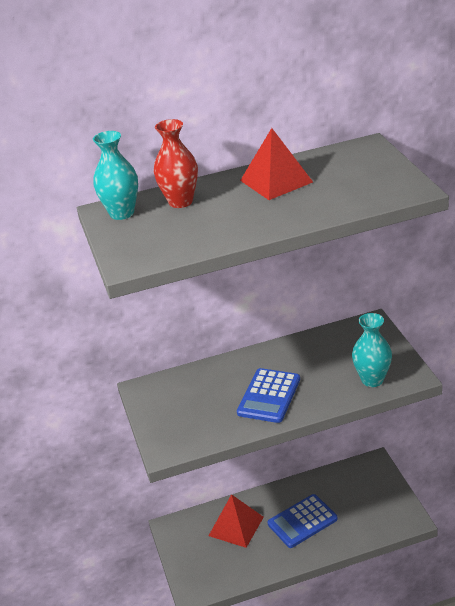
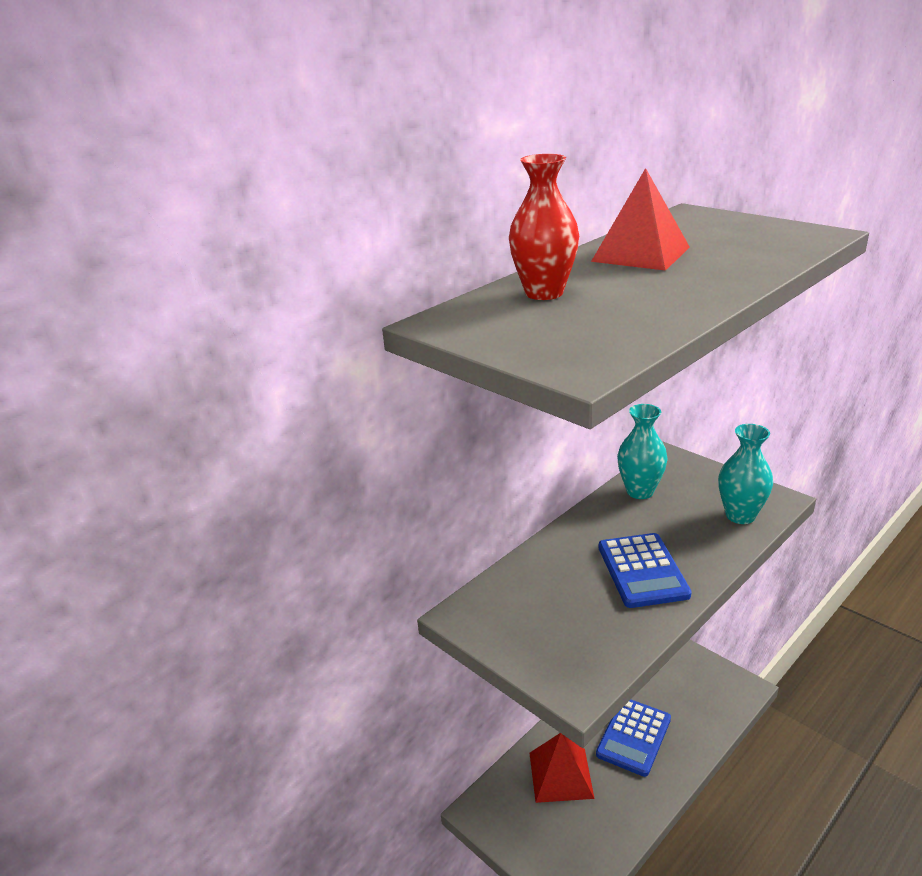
camera: 30 degrees left, 5 degrees down
(122, 213) = (473, 319): turquoise vase -> turquoise vase (640, 491)

